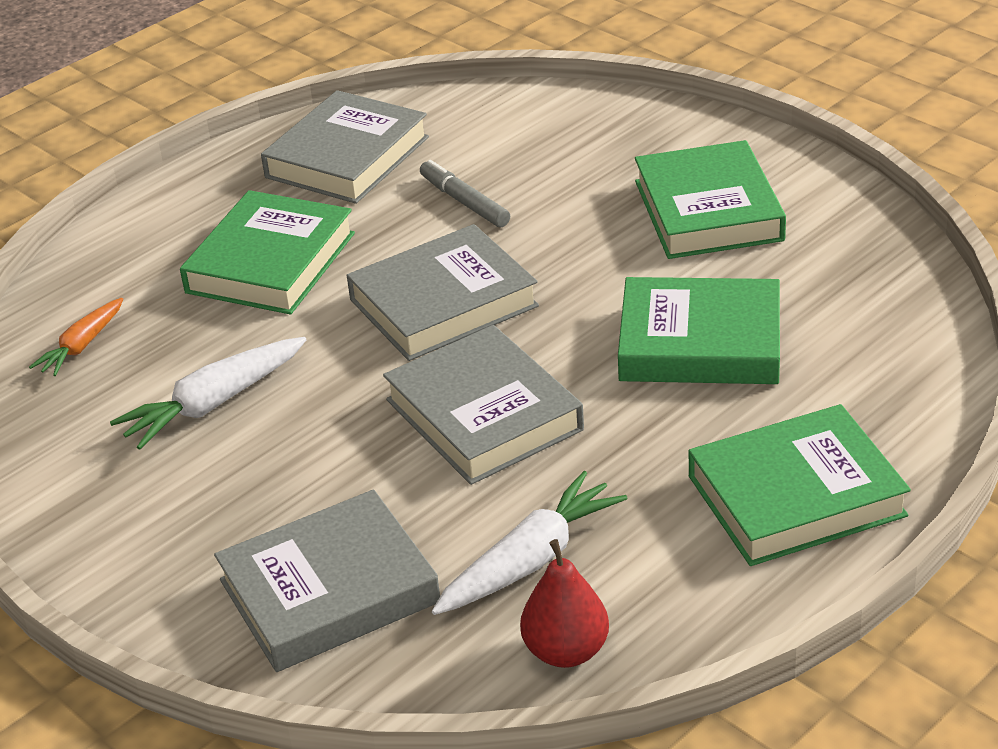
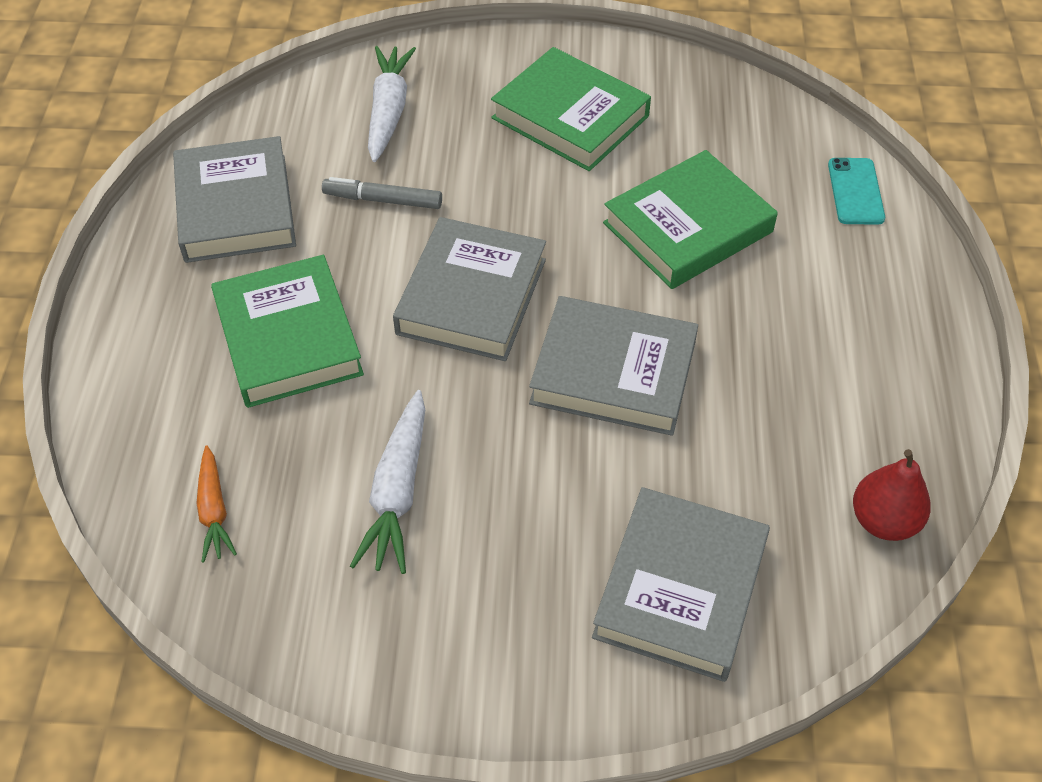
camera: 45 degrees left, 15 degrees up
(530, 560) = (781, 468): white carrot -> white carrot (388, 111)
(796, 496) = (878, 310): green book -> none
(911, 393) = (855, 191): none -> turquoise phone

